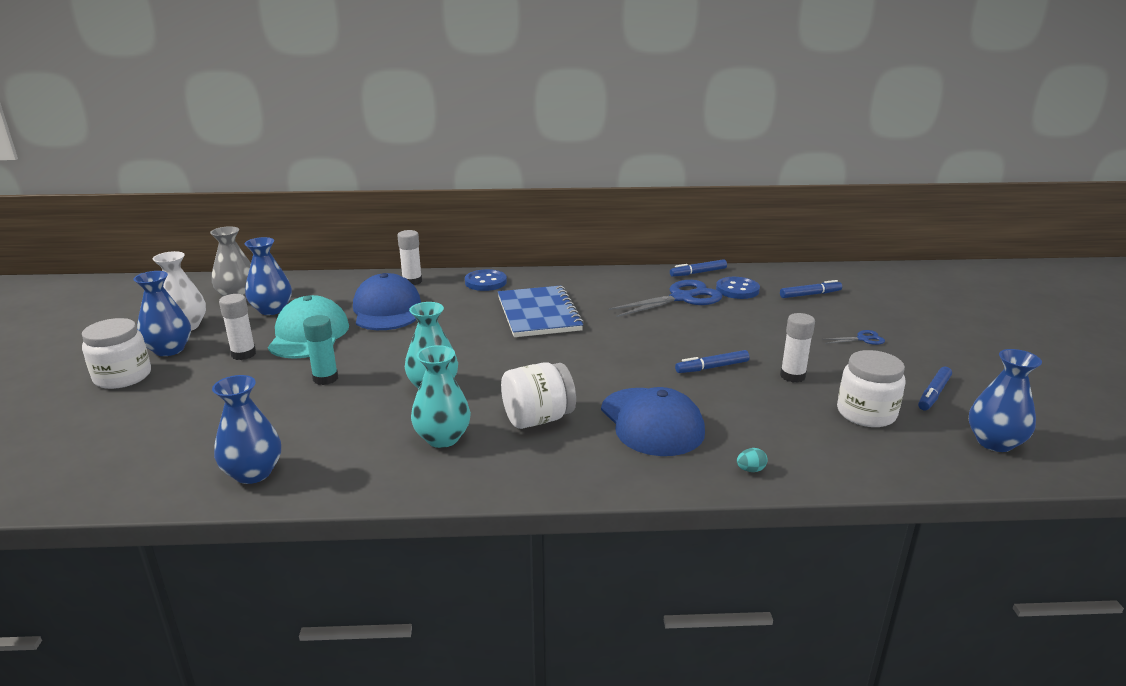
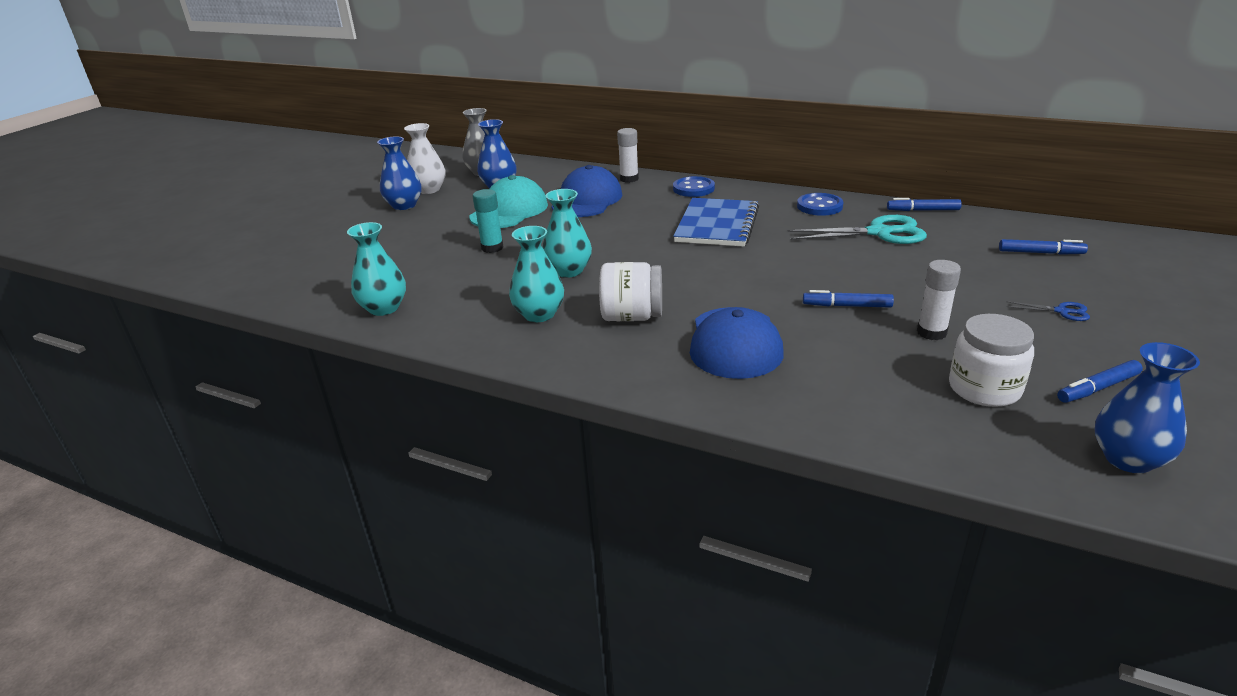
camera: 30 degrees right, 5 degrees up
(123, 377) = (359, 220): white jar -> none
(243, 354) = (450, 218): white glue stick -> none
(253, 473) = (384, 308): blue vase -> turquoise vase
(681, 298) = (879, 233): blue scissors -> turquoise scissors
(737, 290) = (953, 234): blue button -> blue button (819, 206)
(750, 470) = (793, 410): turquoise egg -> none

